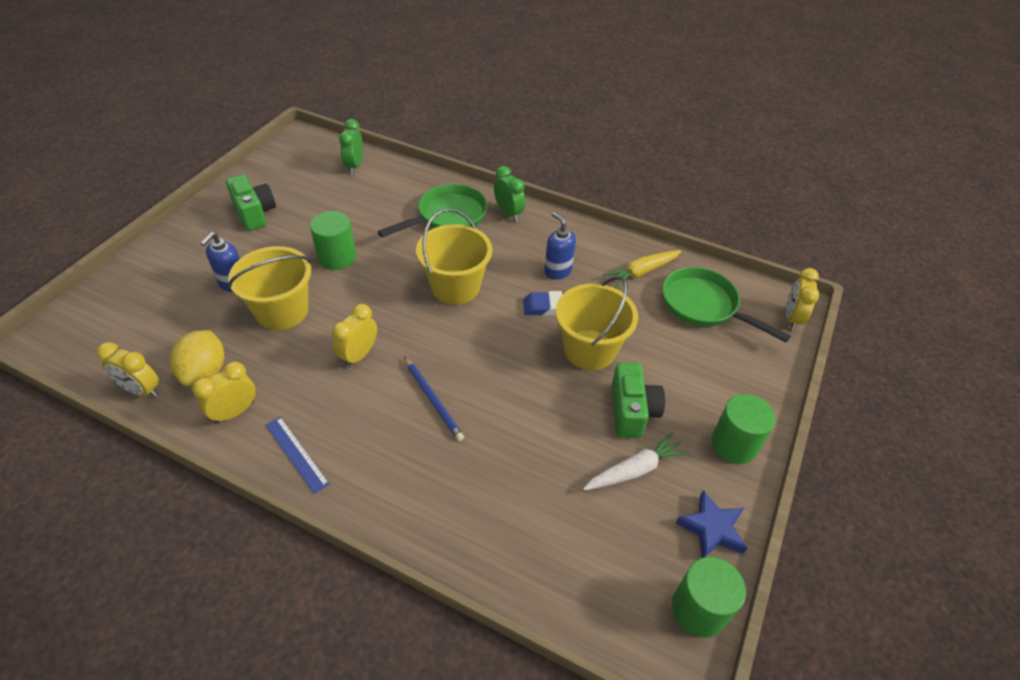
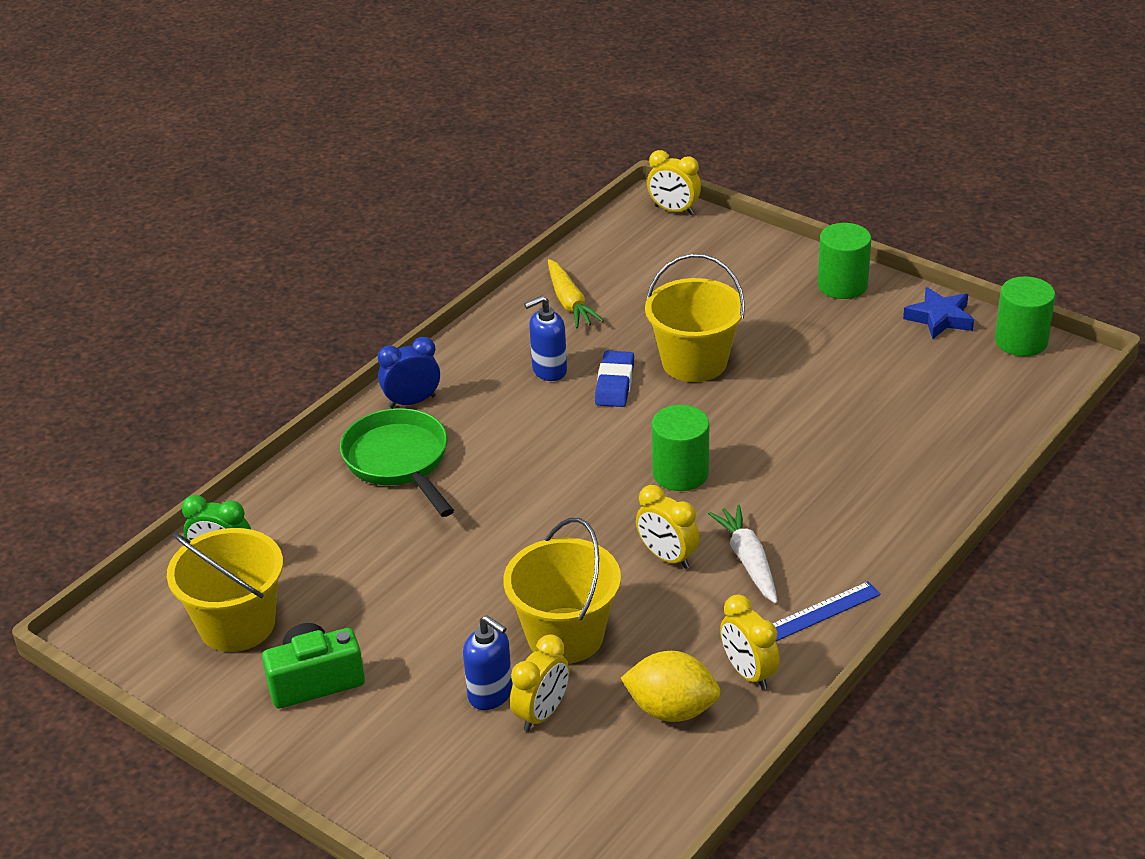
camera: 75 degrees left, 10 degrees down
(141, 390) = (695, 775): yellow clock -> yellow clock (542, 714)
(337, 257) = (460, 580): green cylinder -> green cylinder (680, 473)
(433, 400) = (753, 493): blue pencil -> none
(455, 287) = (556, 463): yellow bucket -> yellow bucket (237, 624)
(508, 213) = (412, 402): green clock -> blue clock
(632, 411) = (791, 344): green camera -> none
(635, 470) = (868, 354): white carrot -> white carrot (748, 561)
(704, 306) = (641, 266): green pan -> none

